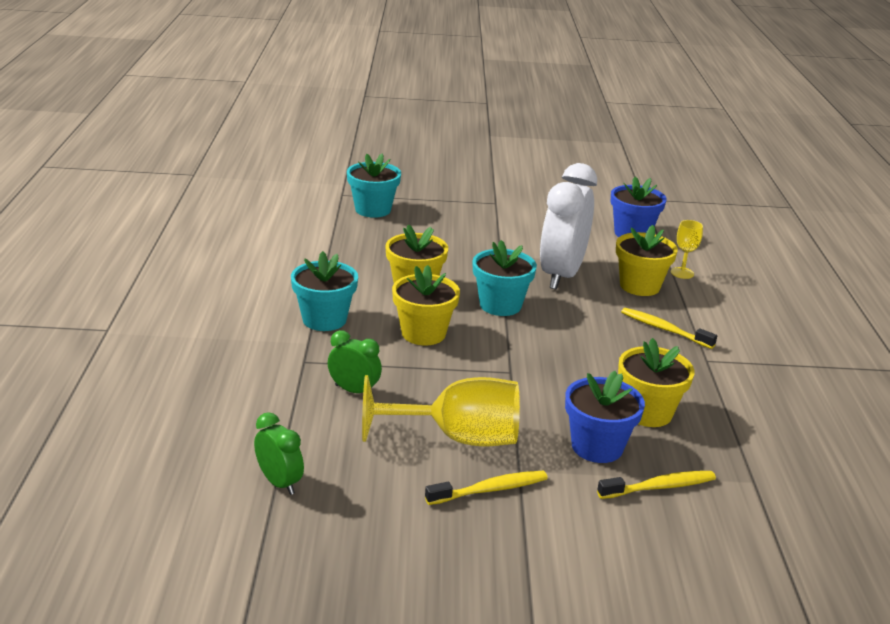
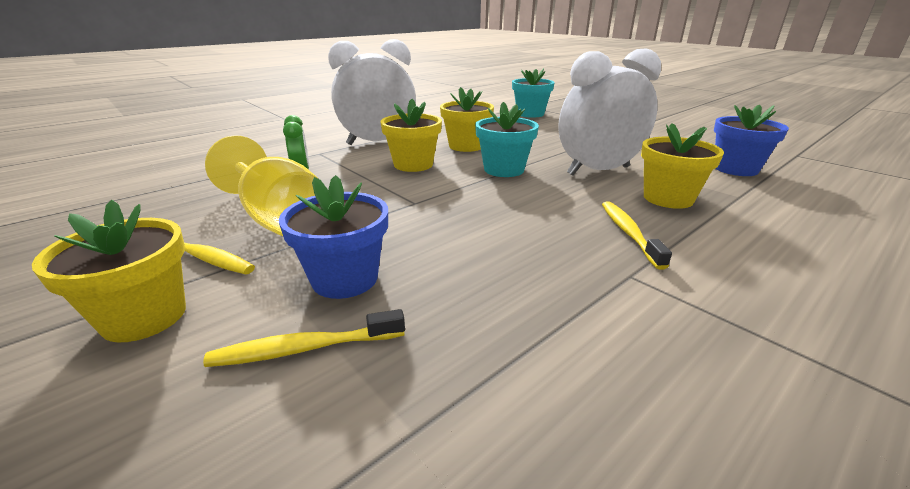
camera: 50 degrees right, 0 degrees up
(279, 483) = (151, 191): green clock -> none
(324, 319) = (378, 142): turquoise flower pot -> white clock
(647, 412) = (456, 281): yellow flower pot -> yellow flower pot (144, 317)
(659, 487) = (304, 349): yellow toothbrush -> yellow toothbrush turned 135 degrees clockwise
(682, 273) = (745, 205): yellow goblet -> none

